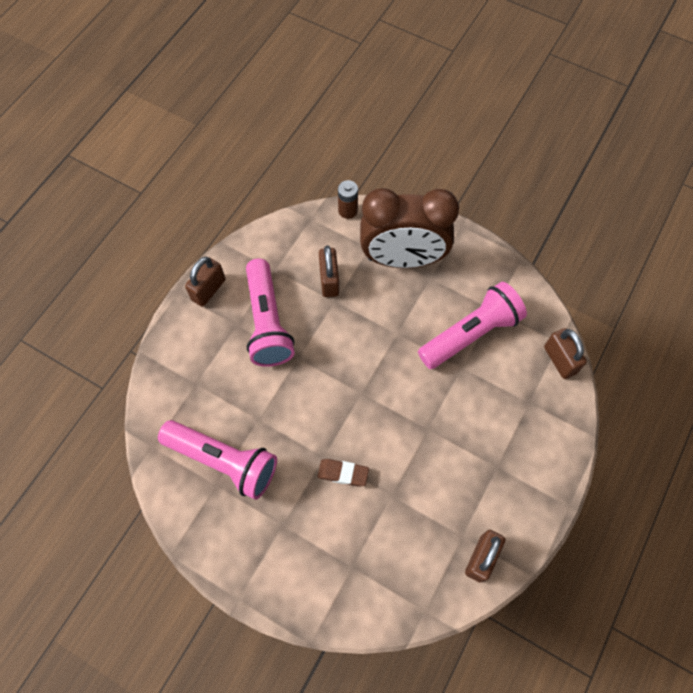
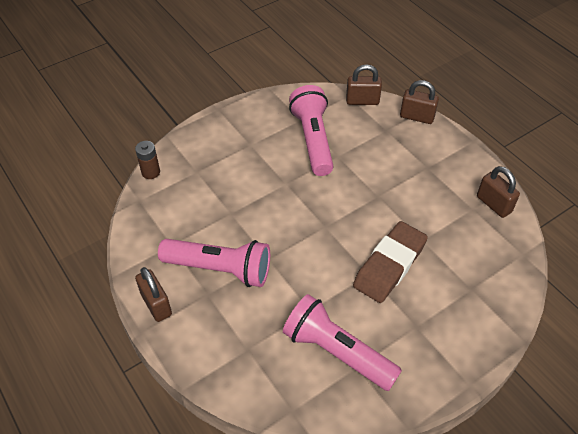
camera: 65 degrees left, 15 degrees down
(223, 461) = (337, 352): pink flashlight -> pink flashlight turned 105 degrees counterclockwise
(329, 280) = (208, 210): brown padlock -> brown padlock (417, 117)
(343, 473) = (389, 265): brown eraser -> brown eraser, size x1.94
(402, 259) = (222, 154): brown clock -> none

